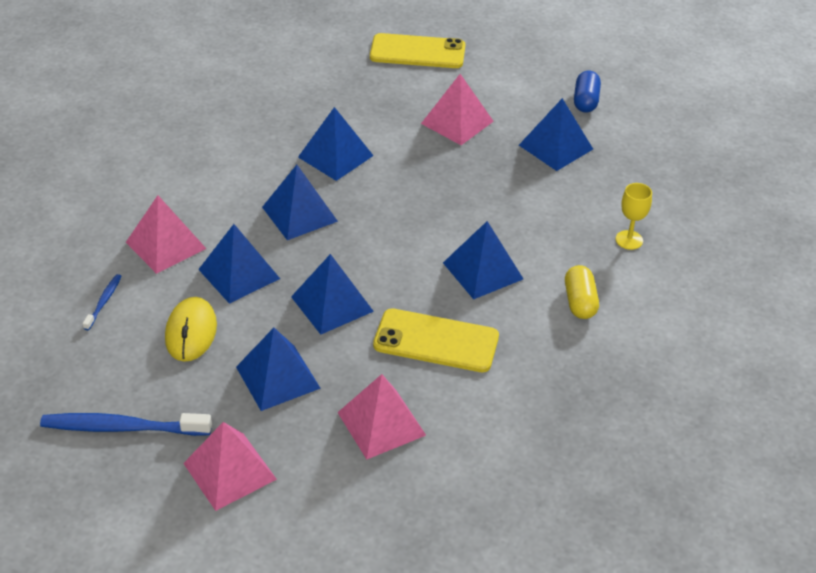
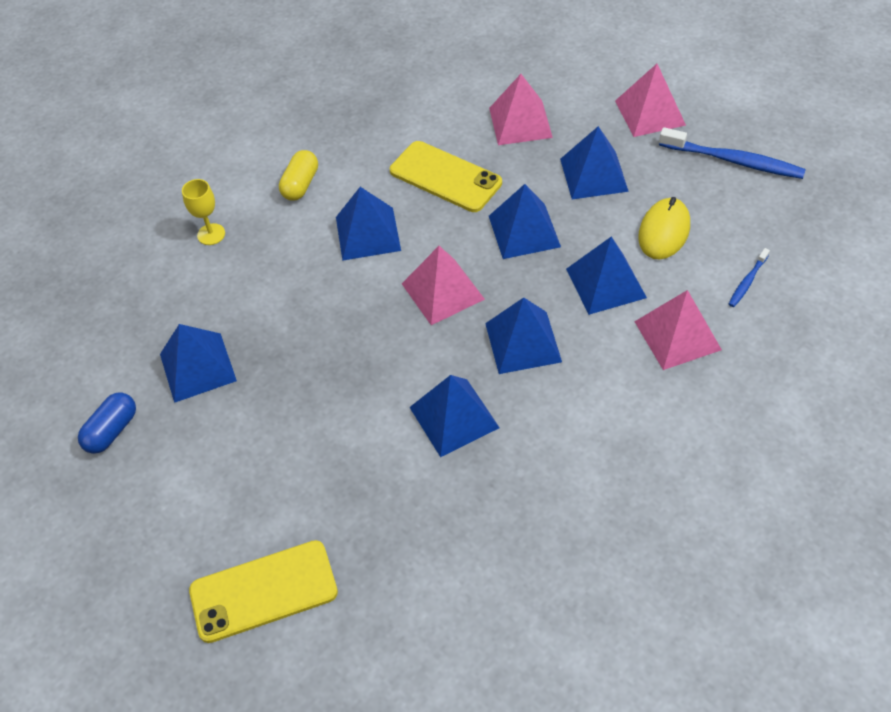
camera: 155 degrees left, 10 degrees up
(417, 52) = (263, 591): yellow phone -> yellow phone turned 45 degrees counterclockwise
(457, 122) = (285, 435): pink pyramid -> pink pyramid (442, 291)

